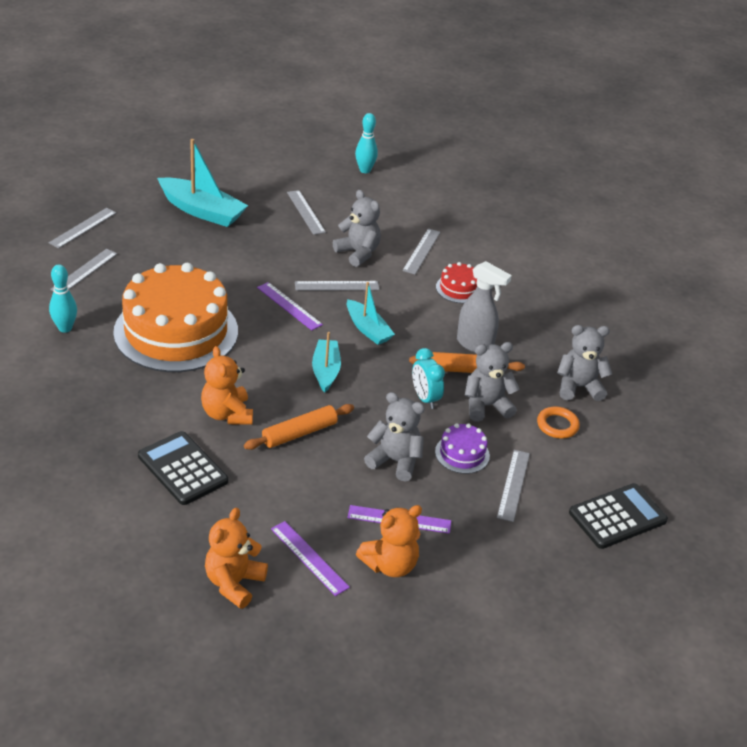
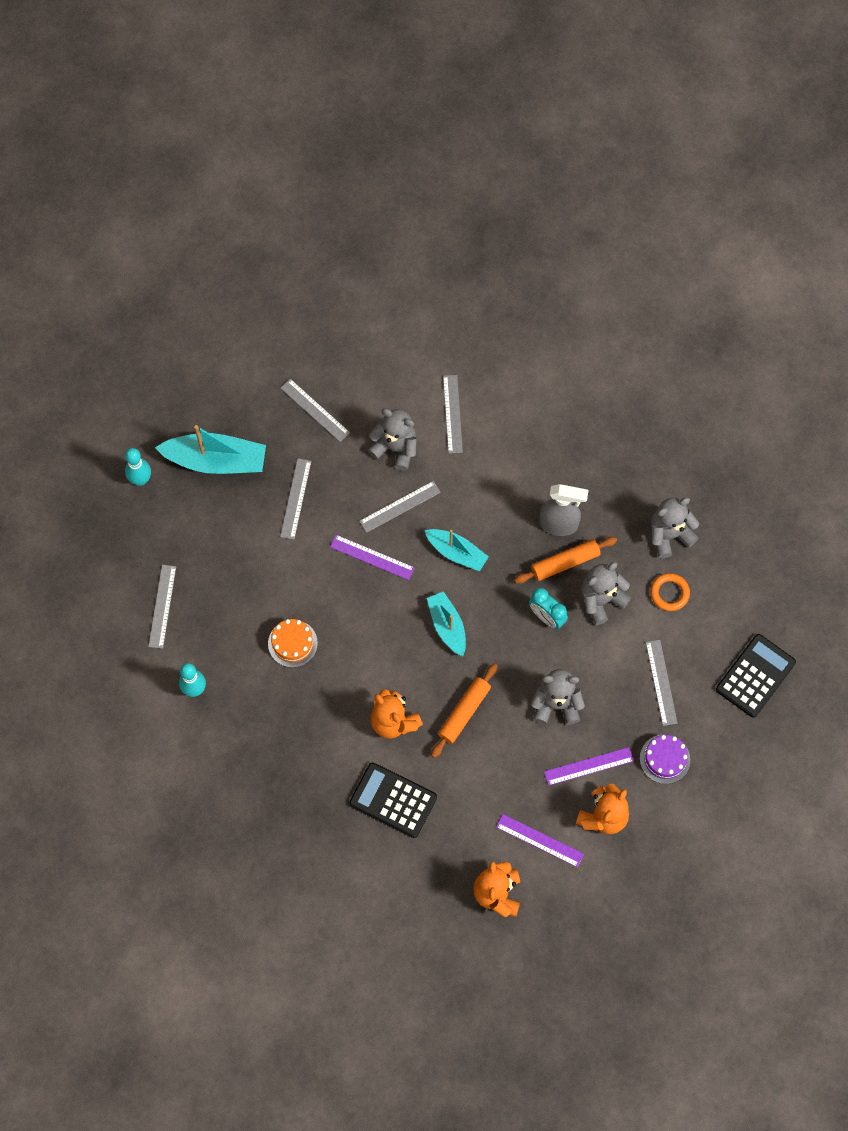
camera: 20 degrees left, 30 degrees up
(83, 228) = (120, 545): grey ruler -> grey ruler (295, 498)
(176, 331) = (292, 643): orange cake -> orange cake, size x0.41
(365, 170) = (337, 309): turquoise bowling pin -> turquoise bowling pin (140, 479)
(459, 288) = (511, 452): red cake -> none
(462, 454) = (606, 668): purple cake -> purple cake (665, 759)

